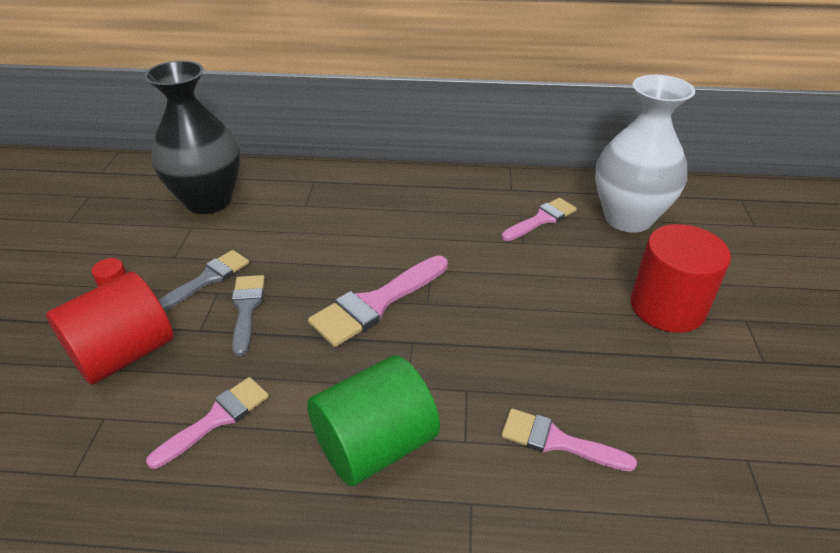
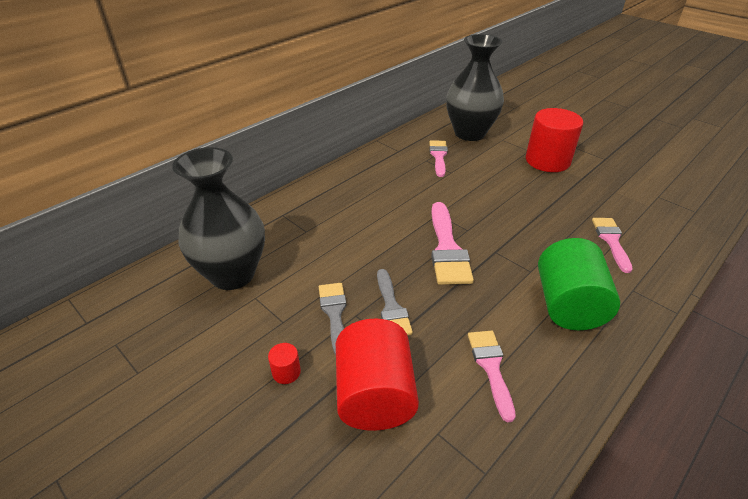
camera: 50 degrees left, 0 degrees up
(246, 309) = (391, 307): grey brush -> grey brush turned 135 degrees counterclockwise
(557, 441) = (611, 241): pink brush -> pink brush turned 120 degrees clockwise
(628, 218) = (469, 133): white vase -> black vase

